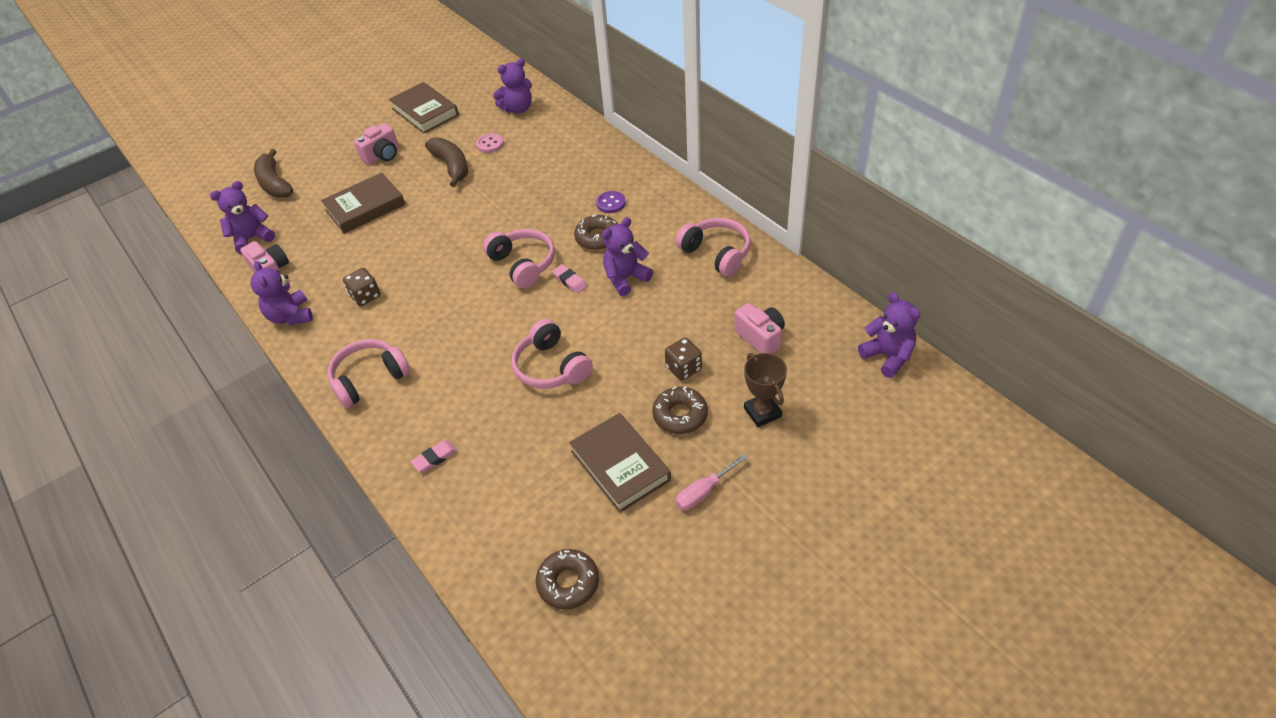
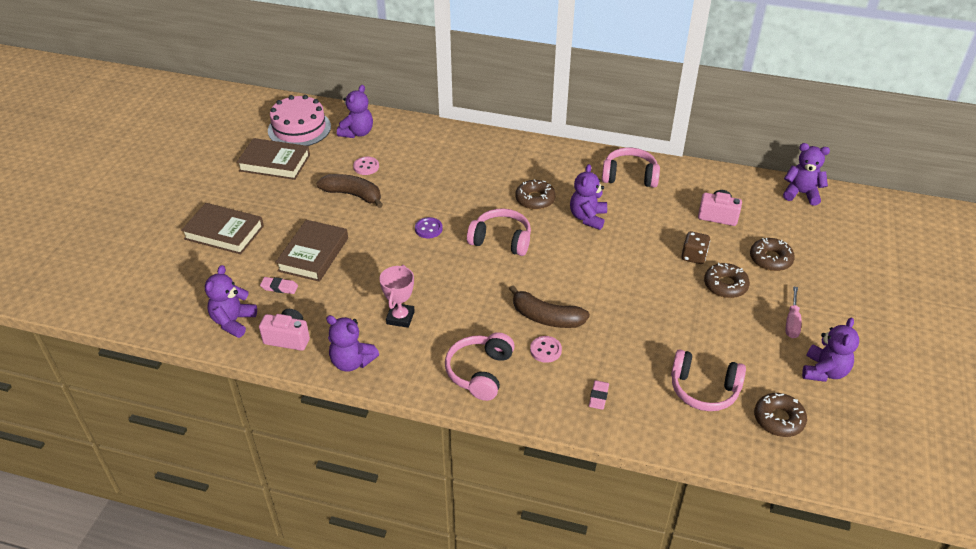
camera: 40 degrees left, 5 degrees down
(274, 183) = (197, 270): brown banana -> brown banana (546, 317)
(365, 296) = (400, 317): brown dice -> pink trophy
(382, 155) = (277, 210): pink camera -> none
(442, 389) = (545, 350): none -> pink button
(477, 87) = (299, 128): none -> pink cake
(551, 367) = (606, 298): pink headphones -> pink headphones (703, 389)
(569, 281) = (550, 236): pink eraser -> pink eraser (279, 287)
(611, 203) = (516, 172): purple button -> purple button (428, 229)
(620, 466) = (726, 334): brown book -> brown book (224, 232)
(674, 563) = (824, 371): none -> purple teddy bear
(762, 412) = (770, 259): brown trophy -> brown donut

